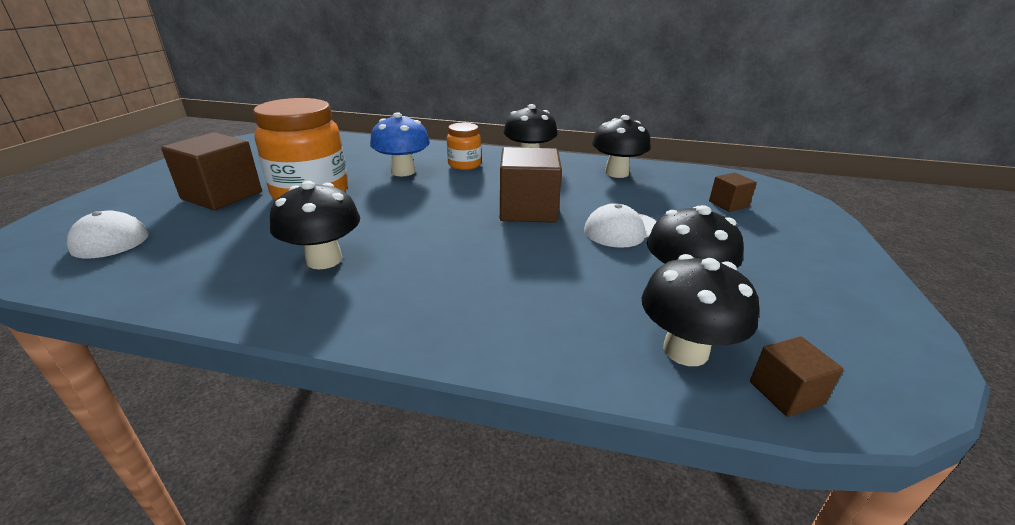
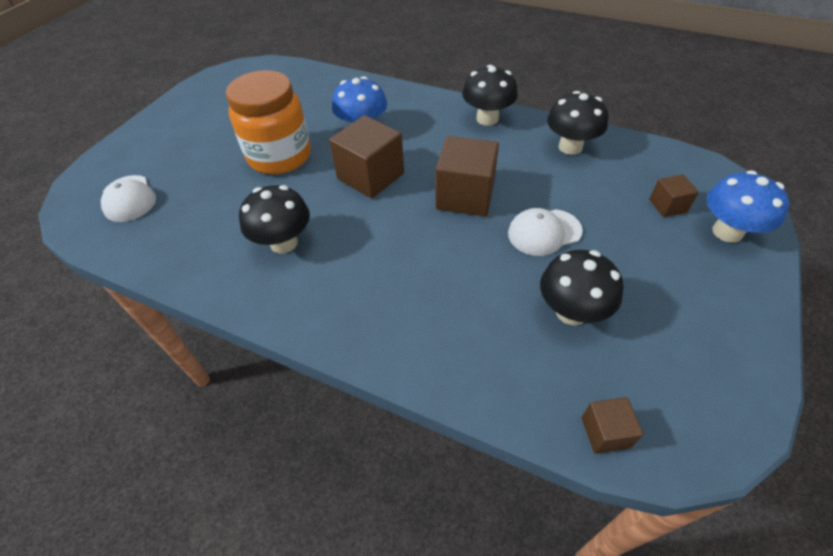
camera: 15 degrees right, 20 degrees up
(222, 195) = (209, 153): brown cube -> brown cube (370, 176)
(464, 165) = (421, 123): orange jar -> none
(685, 350) = (543, 379): black mushroom -> none
(793, 217) = (727, 232): none -> blue mushroom

